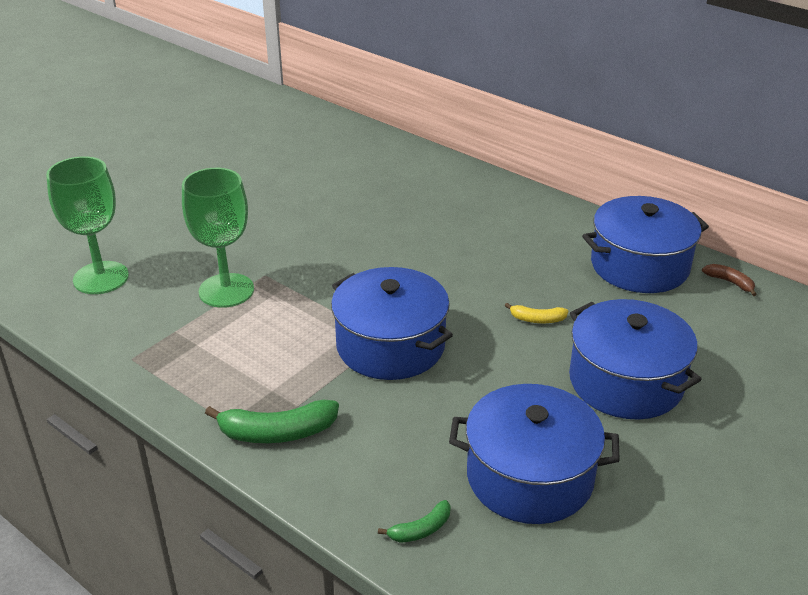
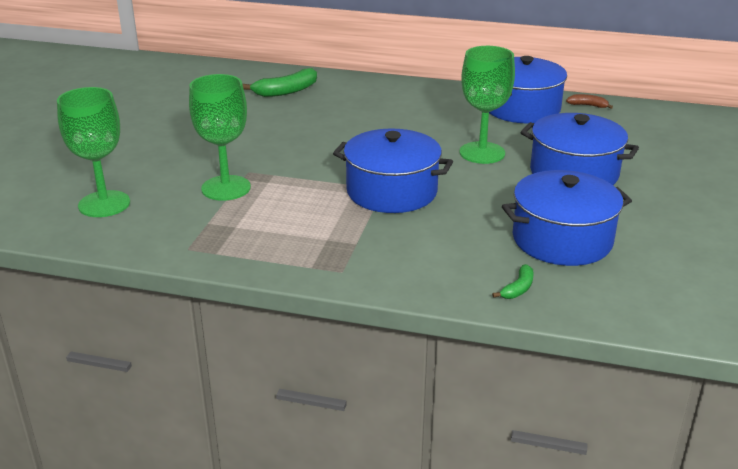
camera: 25 degrees left, 5 degrees down
(277, 432) = (357, 263): green banana -> green banana (286, 91)
(537, 319) = (482, 153): yellow banana -> green goblet

